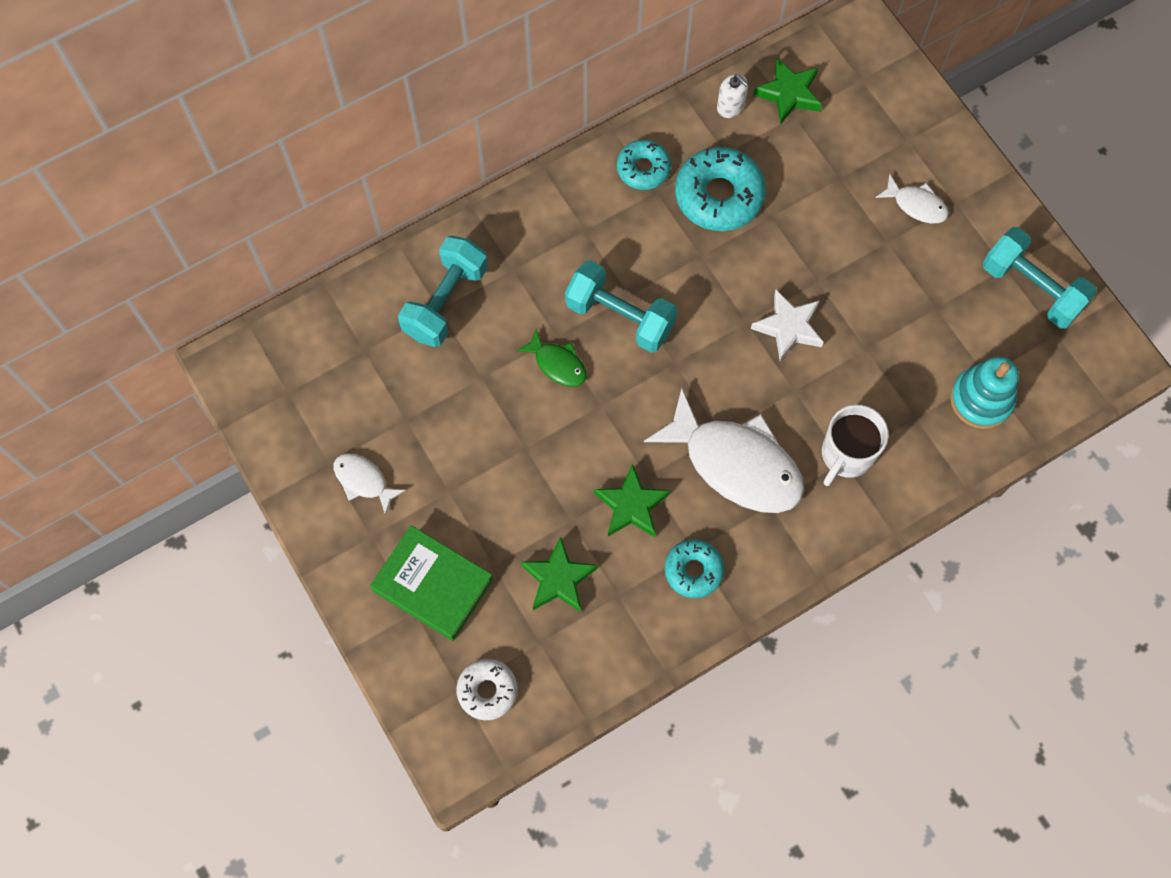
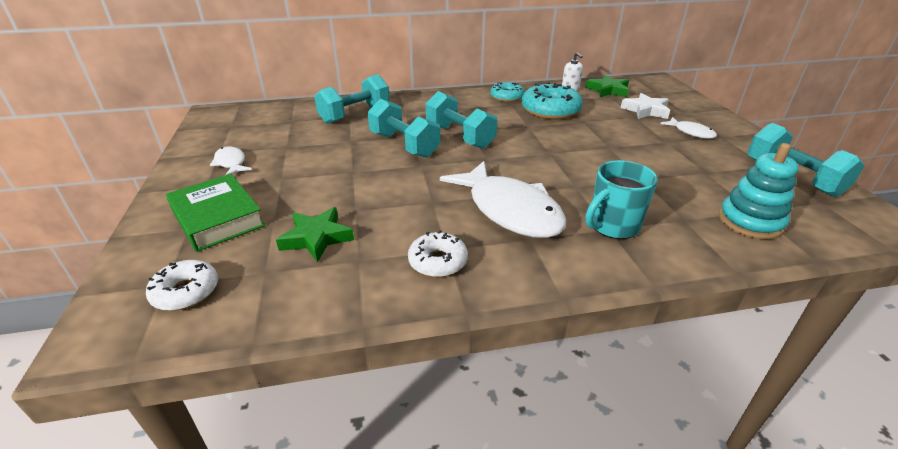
camera: 20 degrees right, 35 degrees down
(557, 364) = (404, 145): green fish -> turquoise dumbbell
(631, 506) = (409, 213): green star -> none
(693, 570) = (438, 261): turquoise donut -> white donut
(788, 327) = (580, 160): white star -> white star (646, 110)
(846, 455) = (612, 226): white mug -> turquoise mug

